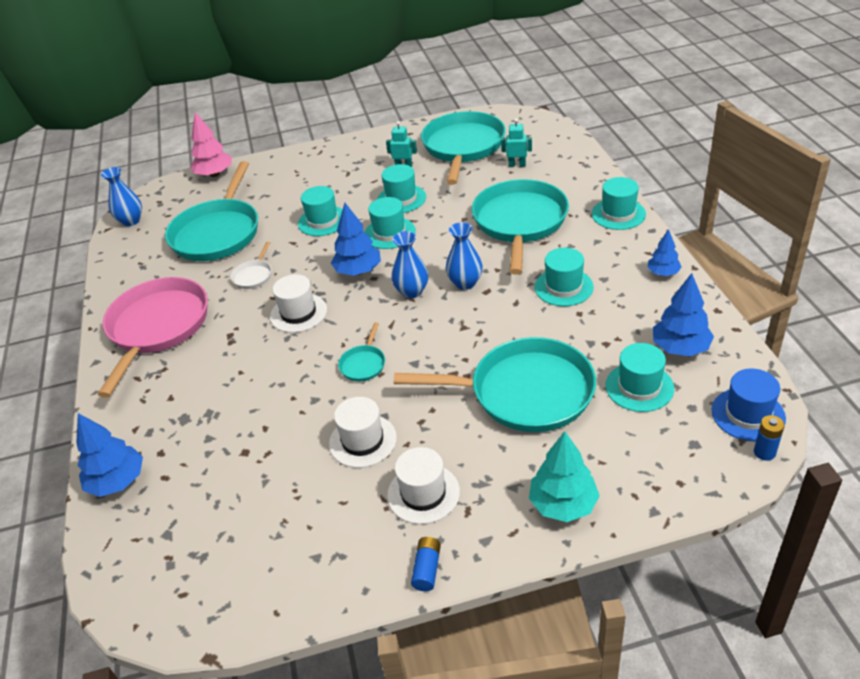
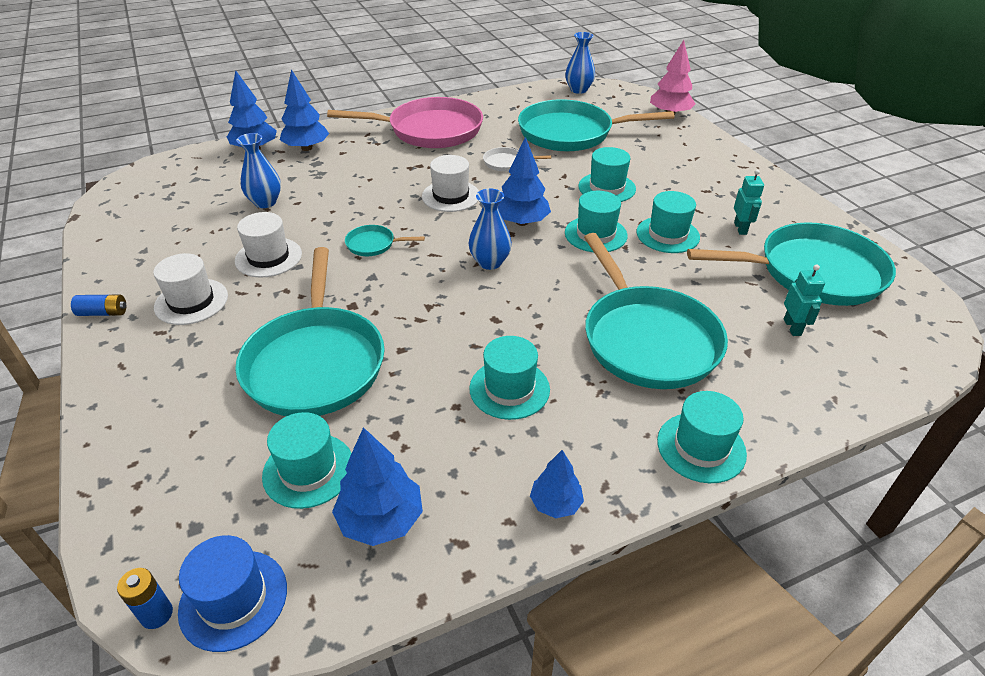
camera: 75 degrees right, 0 degrees up
(143, 430) = (306, 148): none -> blue tree
(465, 283) = (509, 300): blue vase -> blue vase (265, 202)
(520, 222) = (647, 339): turquoise pan -> turquoise pan turned 75 degrees clockwise
(563, 504) = (142, 402): turquoise tree -> none

